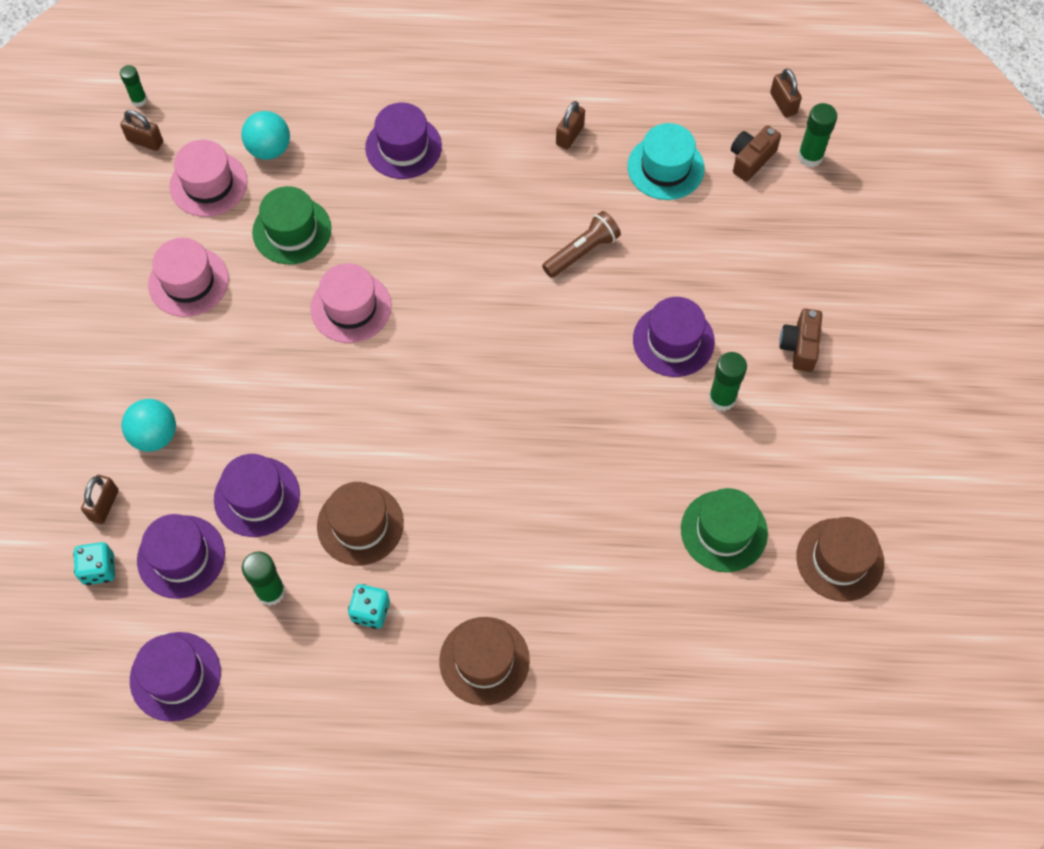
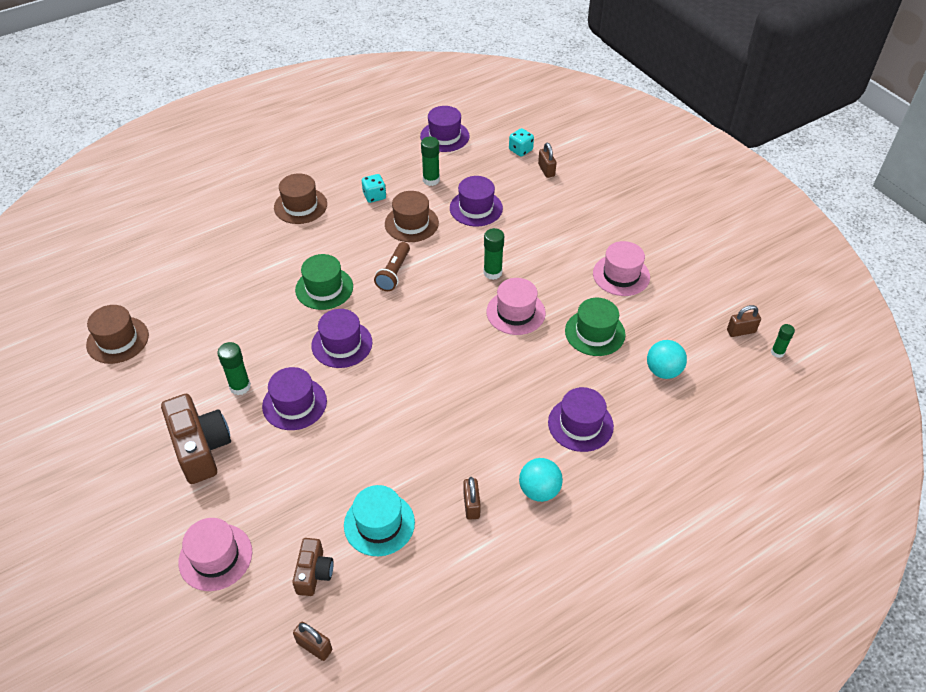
camera: 145 degrees right, 15 degrees down
(155, 436) = (555, 205): turquoise ball -> turquoise ball (539, 490)
(181, 557) = (488, 171): purple hat -> purple hat (342, 344)
(208, 184) = (674, 329): pink hat -> pink hat (215, 557)
(582, 252) = (397, 425): brown flashlight -> brown flashlight (394, 273)
(724, 531) = (199, 319): green hat -> green hat (324, 288)
(799, 346) = (201, 448): brown camera -> brown camera, size x1.75
(810, 156) = (264, 607): green glue stick -> green glue stick (492, 273)

